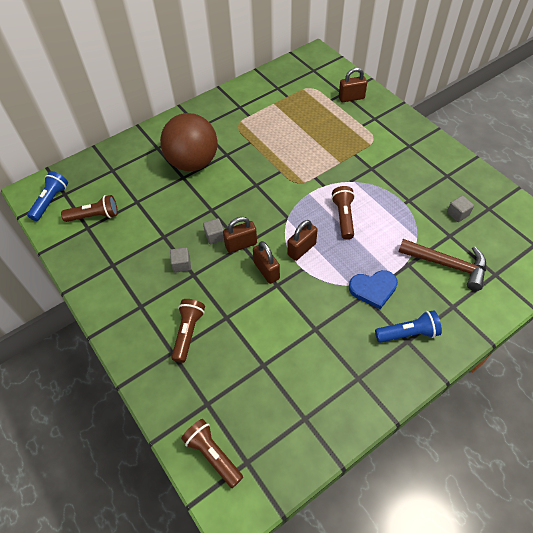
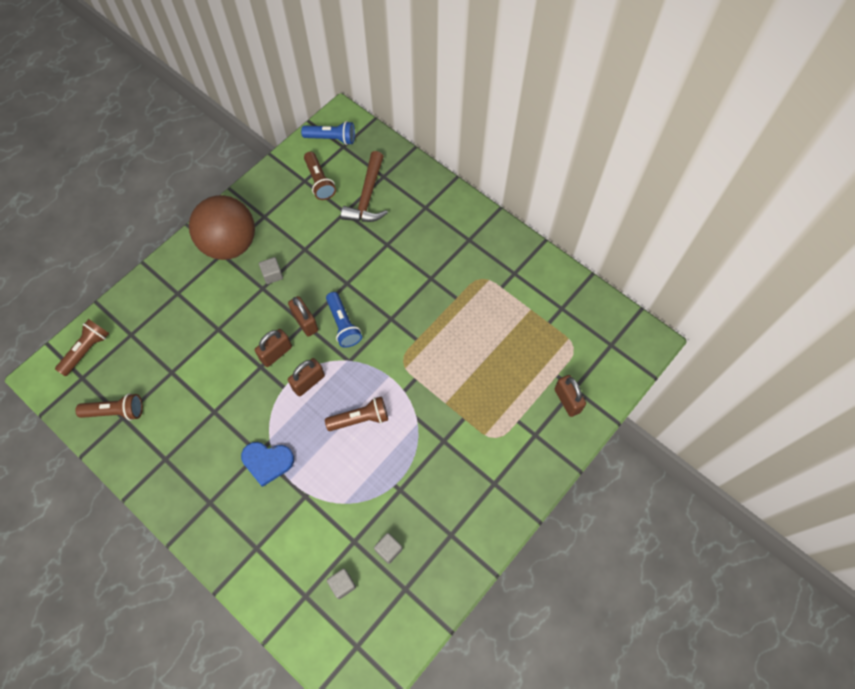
camera: 75 degrees right, 10 degrees up
(188, 332) = (198, 301): brown flashlight -> brown flashlight (115, 411)
(193, 162) = (410, 248): brown ball -> brown ball (230, 244)
(215, 236) = (312, 295): grey cube -> grey cube (342, 584)
(301, 249) = (308, 382): brown padlock -> brown padlock turned 75 degrees counterclockwise
(373, 289) = (267, 462): blue heart -> blue heart turned 60 degrees counterclockwise
(408, 333) = (218, 502): blue flashlight -> blue flashlight (343, 324)
(448, 265) = (310, 540): brown hammer -> brown hammer (367, 197)

